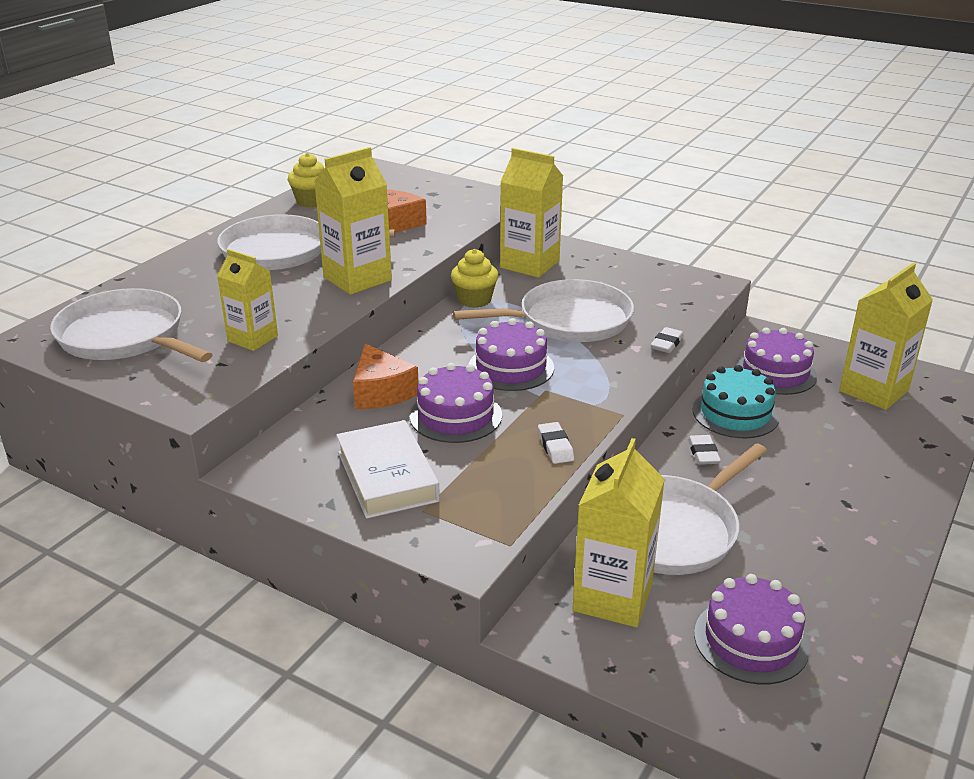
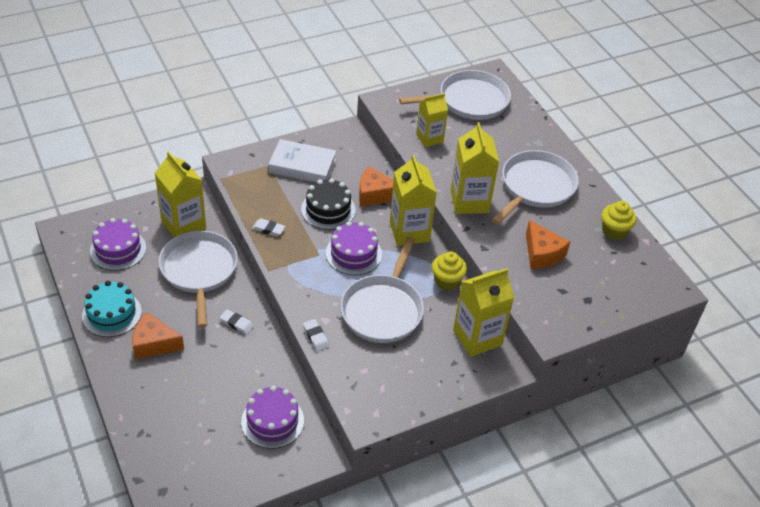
camera: 120 degrees right, 15 degrees up
(455, 416) = (328, 209): purple cake -> black cake
(735, 413) = (254, 365): turquoise cake -> turquoise cake (111, 314)
(827, 501) = (154, 344): none -> orange cheese
(873, 391) = (207, 457): yellow carton -> yellow carton (409, 231)

